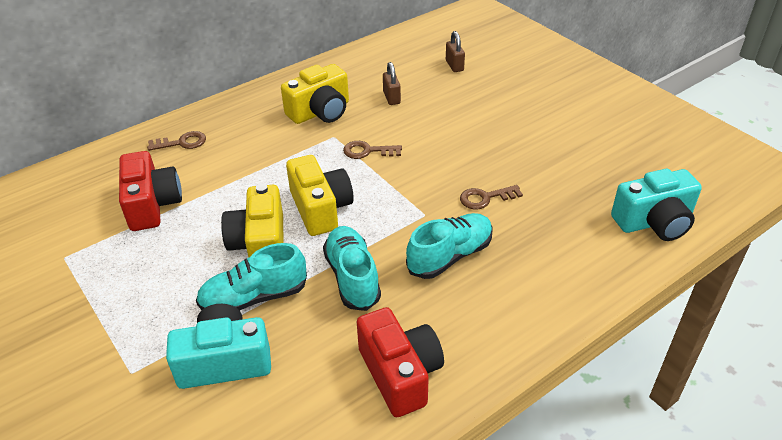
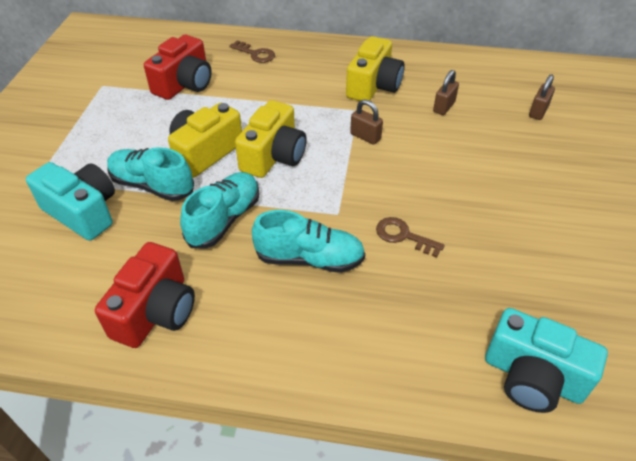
camera: 45 degrees right, 5 degrees up
(320, 112) = (373, 86): yellow camera -> yellow camera turned 75 degrees counterclockwise
(367, 151) = (365, 136): brown key -> brown padlock

